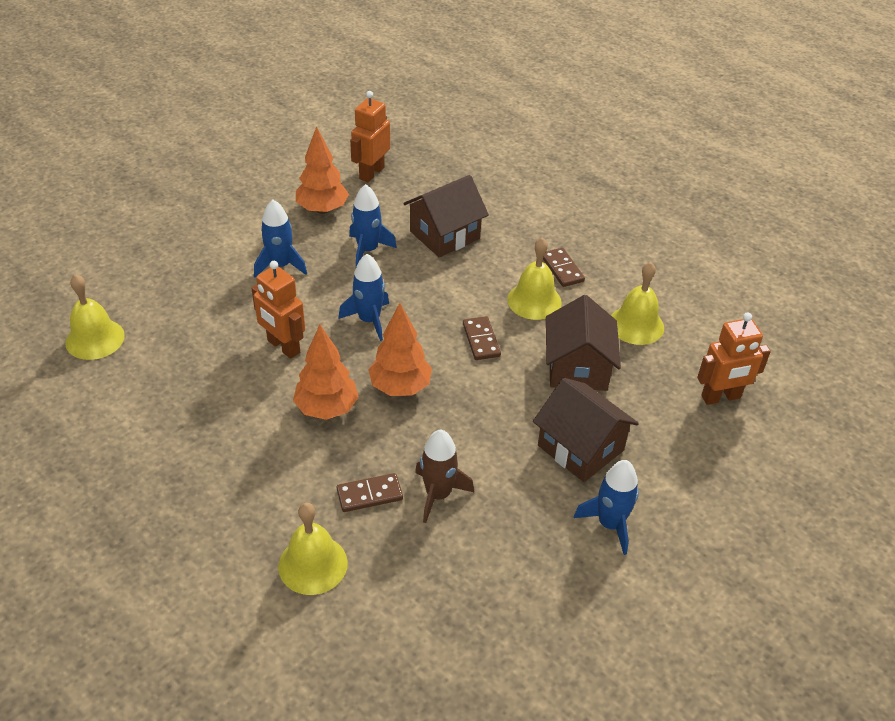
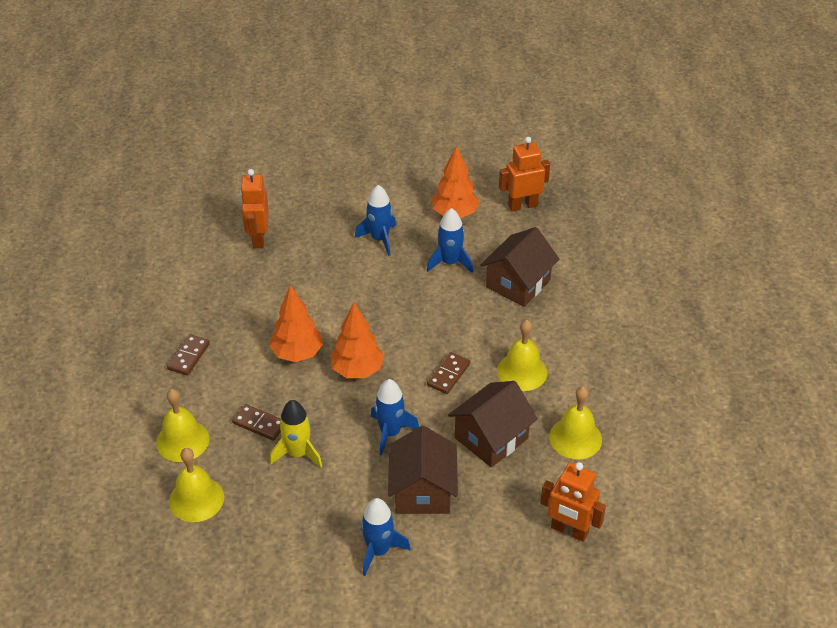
camera: 45 degrees right, 0 degrees up
(95, 339) = (219, 221): yellow bell -> yellow bell (196, 499)
(283, 347) = (318, 296): orange robot -> orange robot (258, 238)
(369, 320) = (391, 313): blue rocket -> blue rocket (390, 433)
(438, 494) = (298, 453): brown rocket -> yellow rocket
(444, 235) = (518, 283): brown house -> brown house turned 60 degrees counterclockwise
(562, 269) = (573, 362): brown domino -> brown domino (188, 356)

